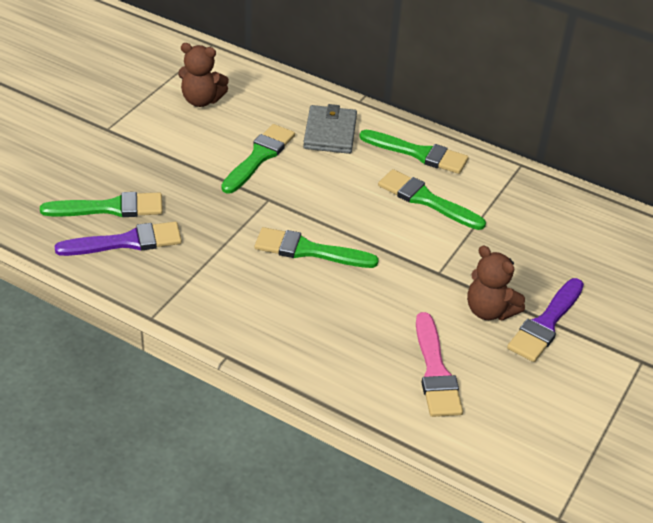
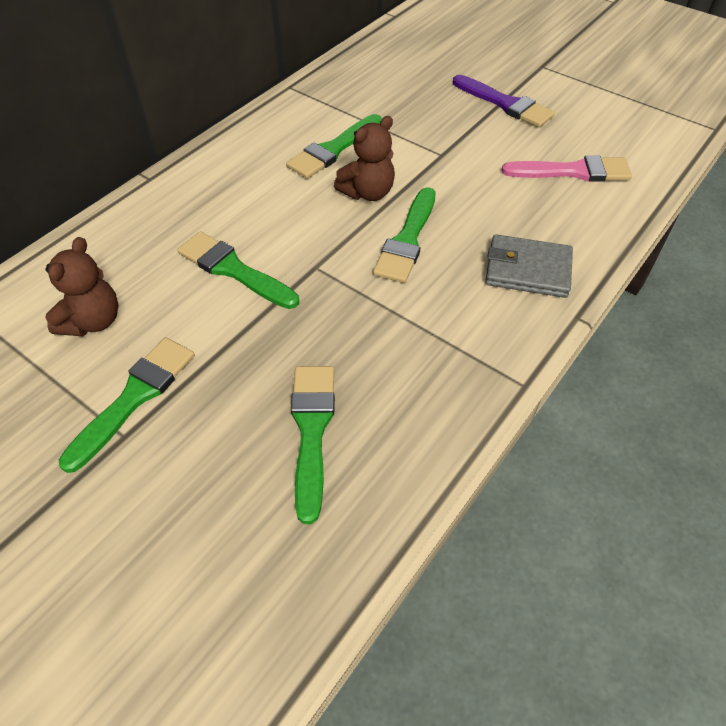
camera: 80 degrees left, 10 degrees up
(126, 242) = (384, 411): purple brush -> none
(330, 133) = (203, 206): grey wallet -> grey wallet (527, 270)
(418, 153) = (257, 146): green brush -> green brush (134, 397)
(489, 311) = (492, 131): brown teddy bear -> brown teddy bear (368, 192)

